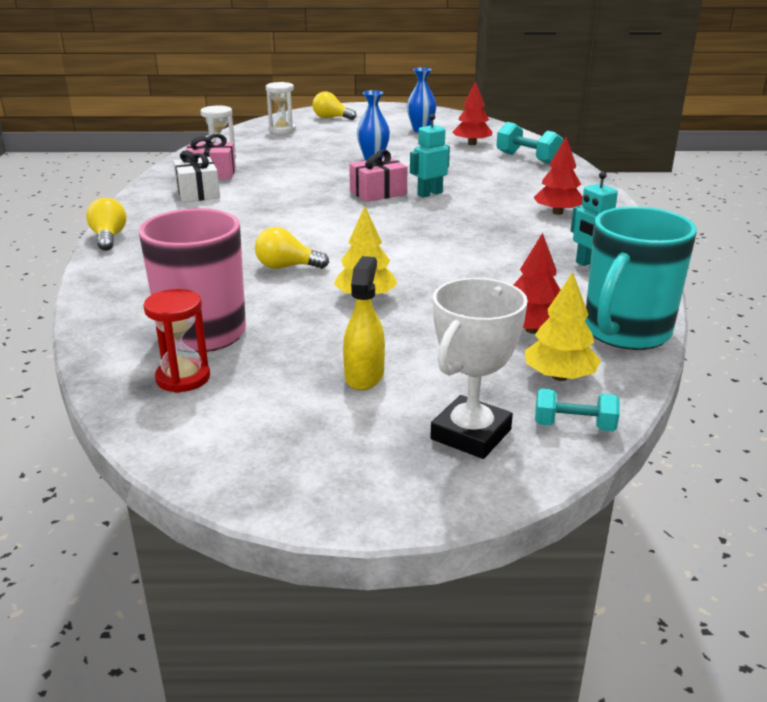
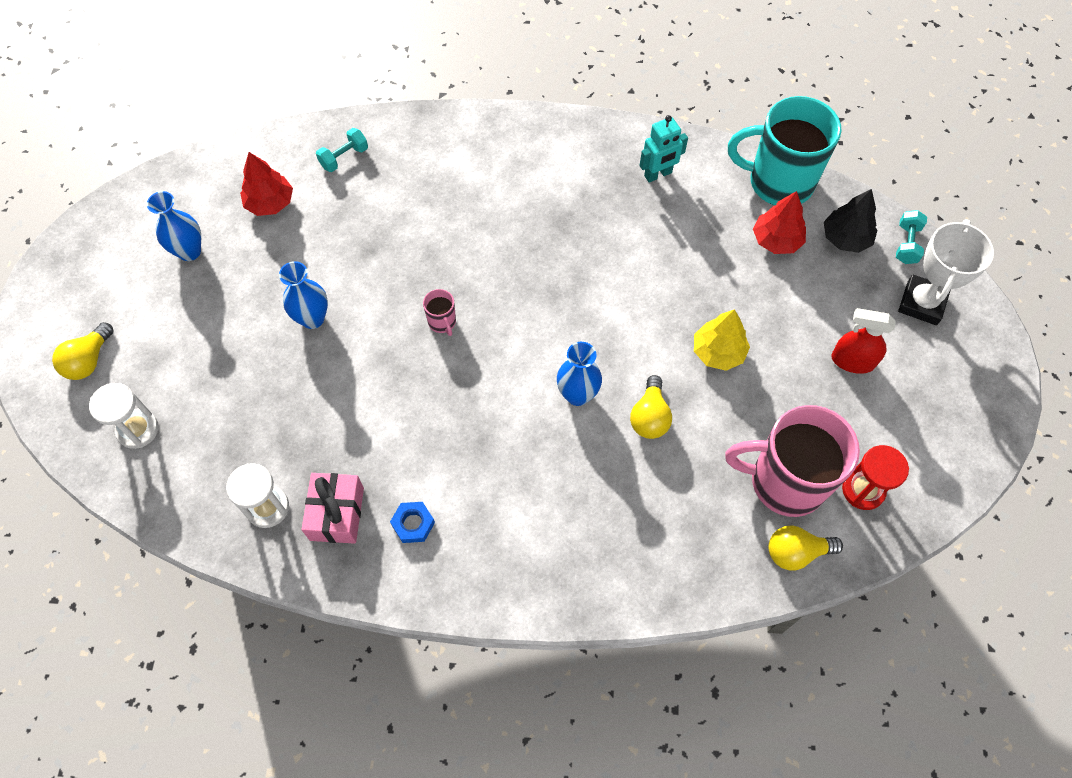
camera: 85 degrees left, 35 degrees up
(109, 238) = (559, 607): yellow light bulb -> yellow light bulb (796, 552)
(198, 193) = (413, 524): white gift -> blue nut
(310, 239) = (577, 394): none -> blue vase
(364, 376) = (852, 361): yellow spray bottle -> red spray bottle
(378, 193) = (442, 322): pink gift -> pink mug
(429, 194) = (453, 272): turquoise robot -> none
(471, 434) = (922, 303): white trophy -> white trophy turned 75 degrees clockwise
(527, 159) = (344, 158): turquoise dumbbell -> turquoise dumbbell, size x0.65
(557, 212) = (525, 168): red tree -> none
(559, 376) = (845, 238): yellow tree -> black tree
(625, 332) = (779, 182): turquoise mug -> turquoise mug turned 150 degrees clockwise

